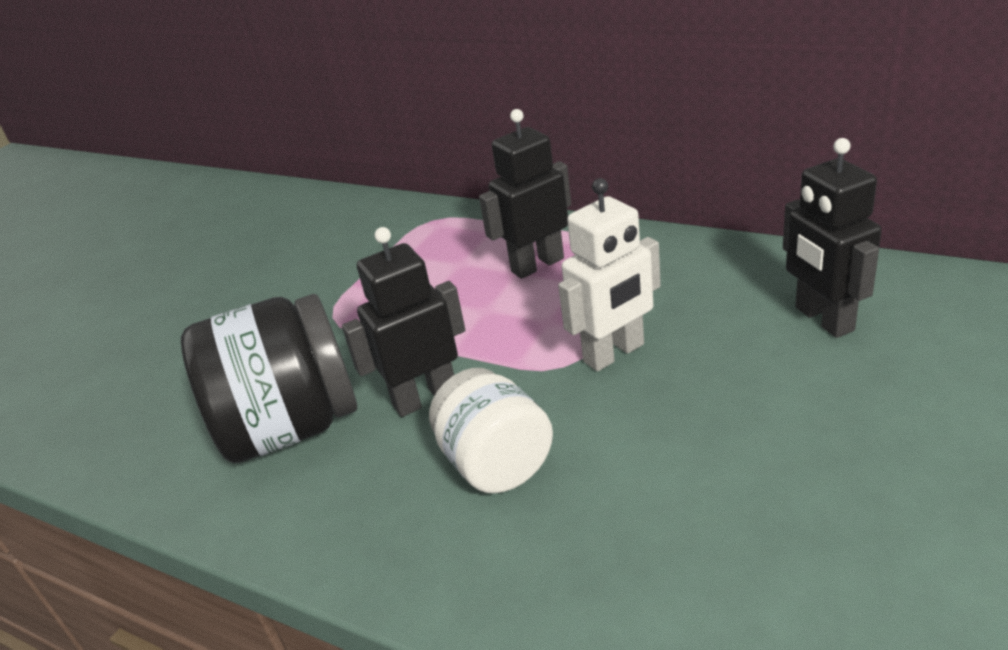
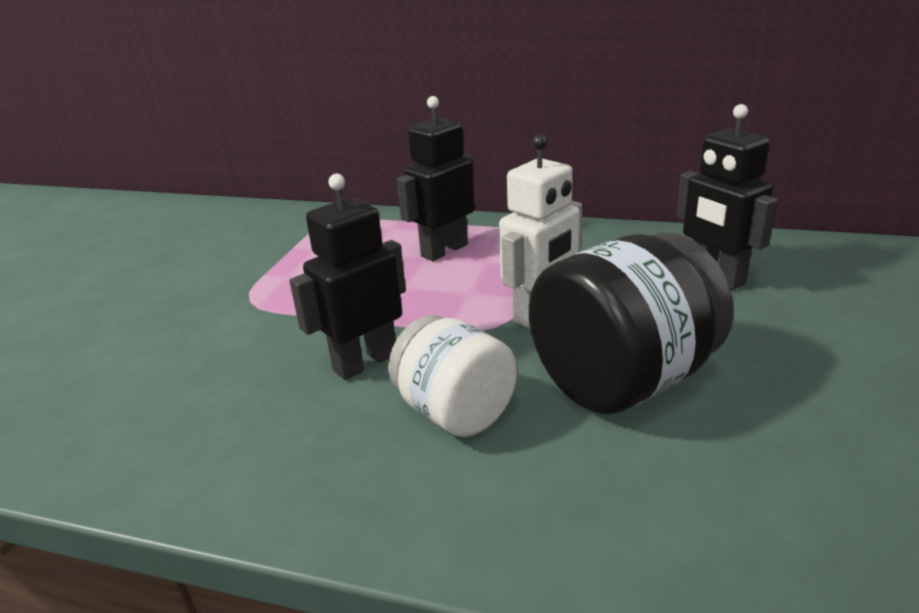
camera: 15 degrees left, 5 degrees down
(291, 427) = (226, 398): black jar -> black jar (623, 381)

